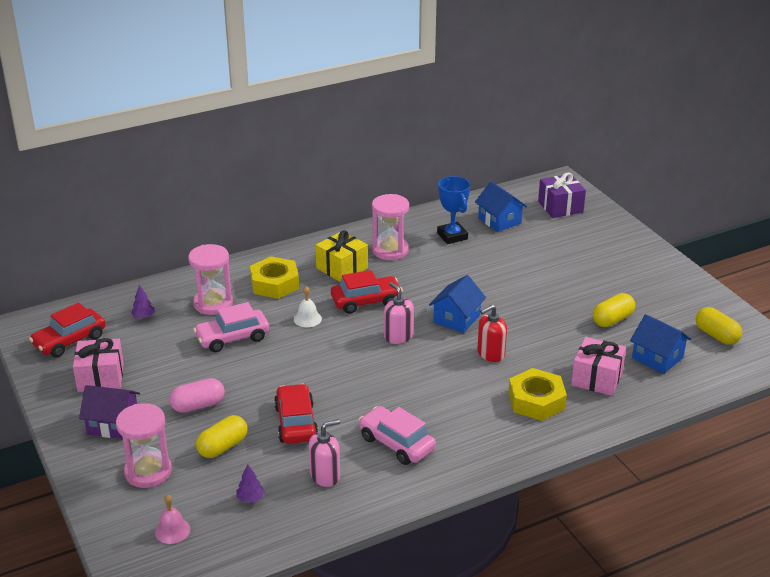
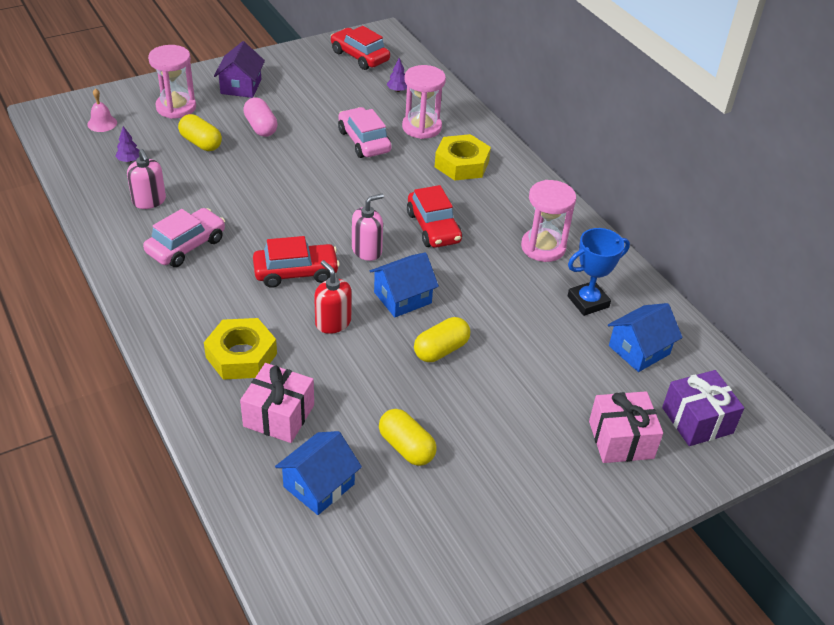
camera: 85 degrees right, 10 degrees up
(101, 377) = (306, 76): pink gift -> pink gift (621, 439)
(296, 423) = (228, 183): red car -> red car (296, 272)
(307, 319) = (398, 187): white bell -> none
(342, 268) = (498, 210): yellow gift -> none
(456, 319) = (402, 298): blue house -> blue house turned 60 degrees counterclockwise
(716, 335) = (370, 567): yellow capsule -> yellow capsule (441, 350)

